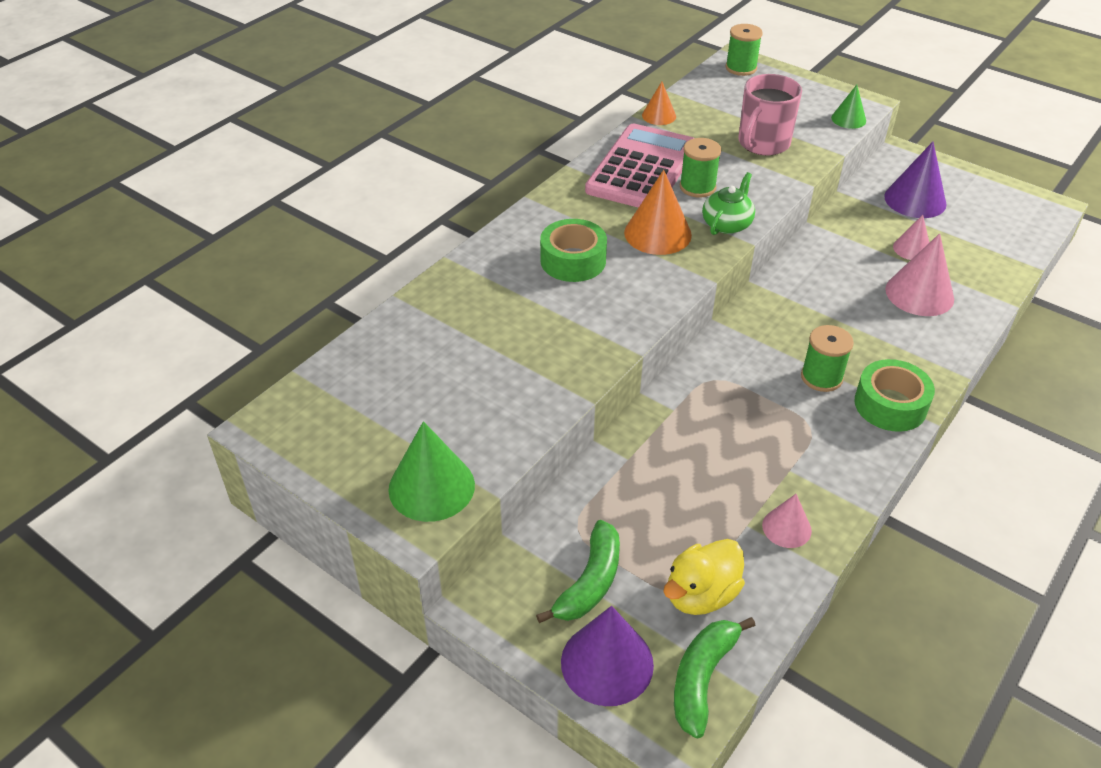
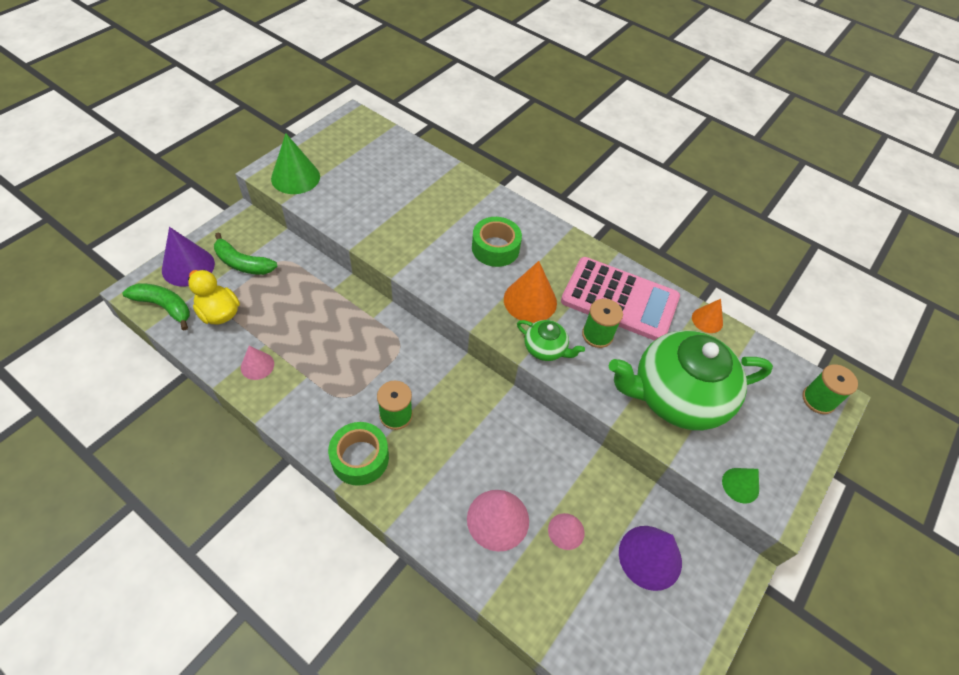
camera: 85 degrees right, 10 degrees up
(763, 143) = (676, 396): pink mug -> green teapot

